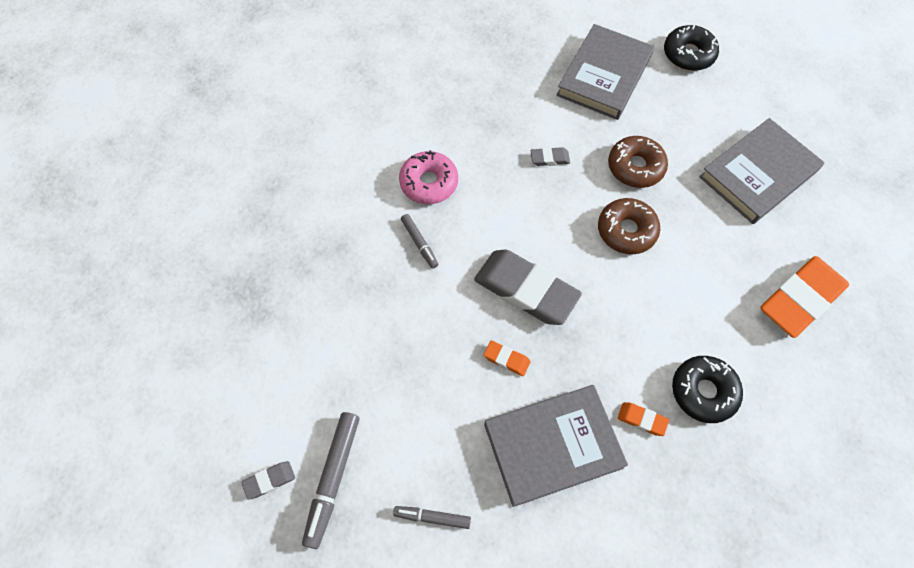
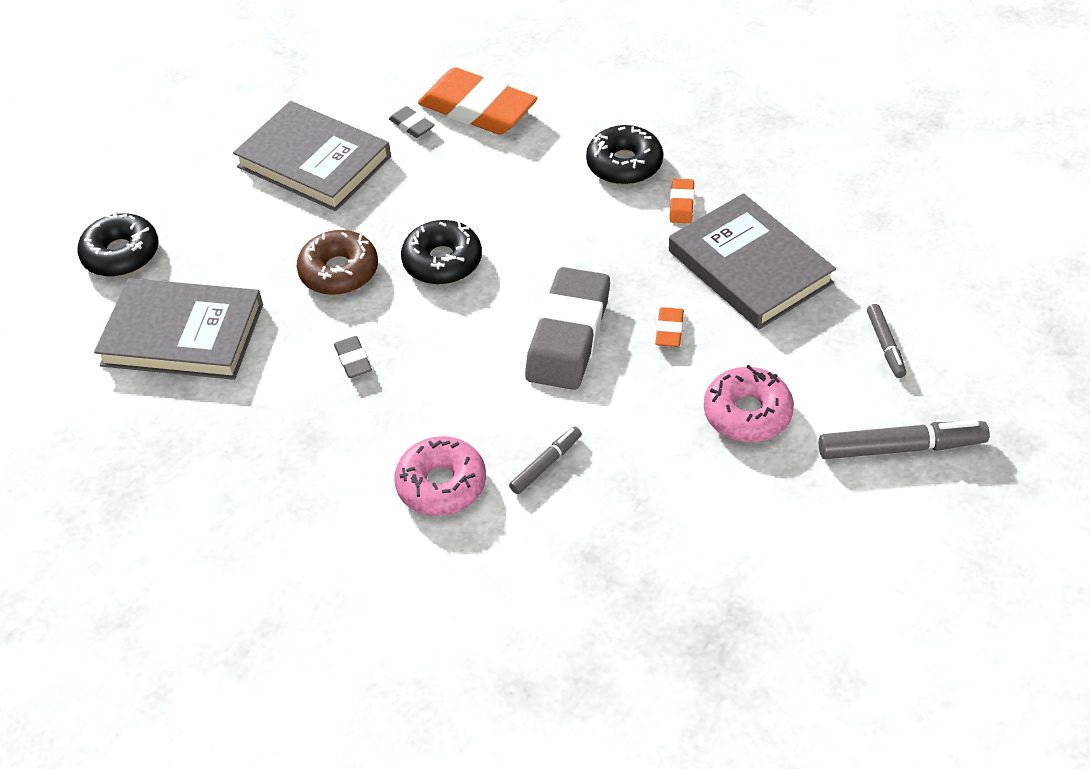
camera: 105 degrees left, 15 degrees down
(269, 480) = (940, 510): grey eraser -> grey eraser (411, 125)
(409, 383) = (747, 413): none -> pink donut
(626, 230) = (442, 261): brown donut -> black donut

